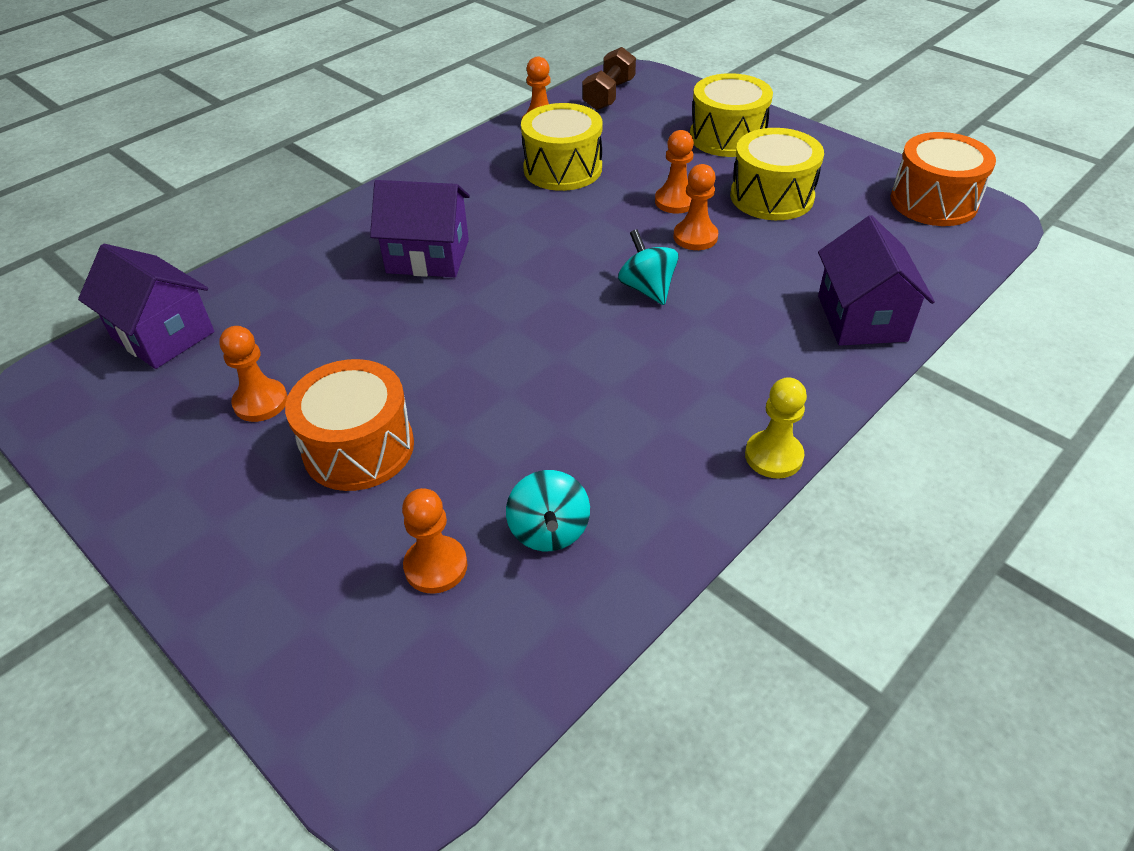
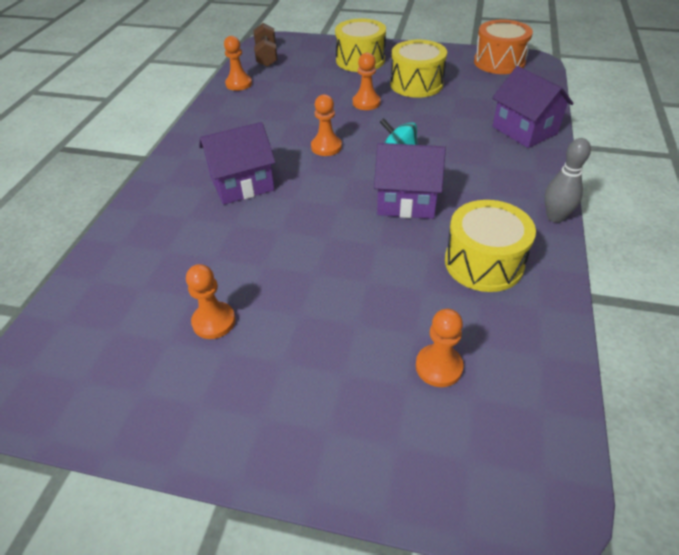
camera: 30 degrees left, 0 degrees up
(163, 335) = (87, 309): purple house -> purple house (406, 201)
(358, 447) = (315, 319): orange drum -> none
(549, 531) = (482, 312): turquoise spinning top -> none
(562, 169) = (280, 105): yellow drum -> yellow drum (483, 263)
(695, 237) = (397, 118): orange pawn -> orange pawn (326, 147)
(773, 456) = (555, 217): yellow pawn -> grey bowling pin

